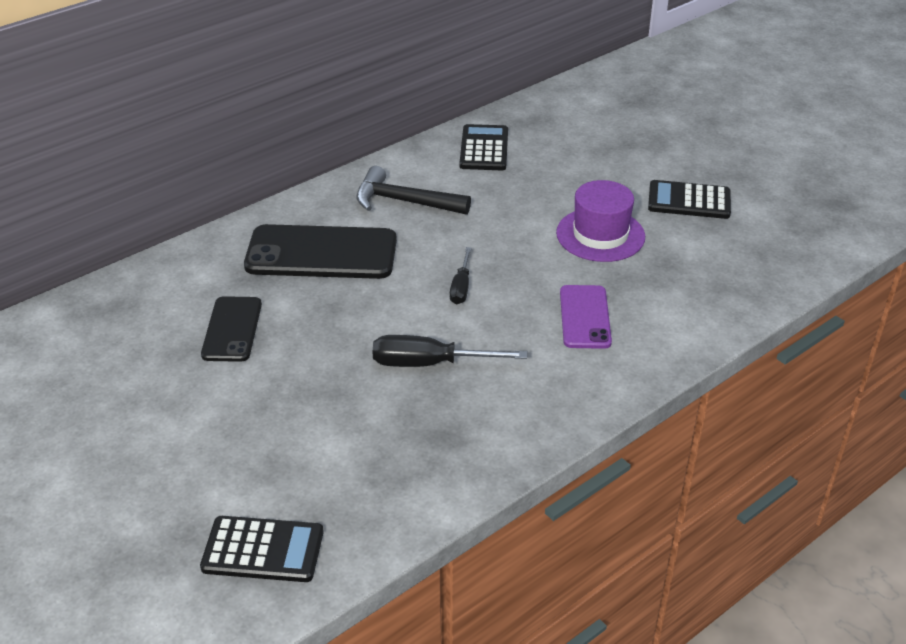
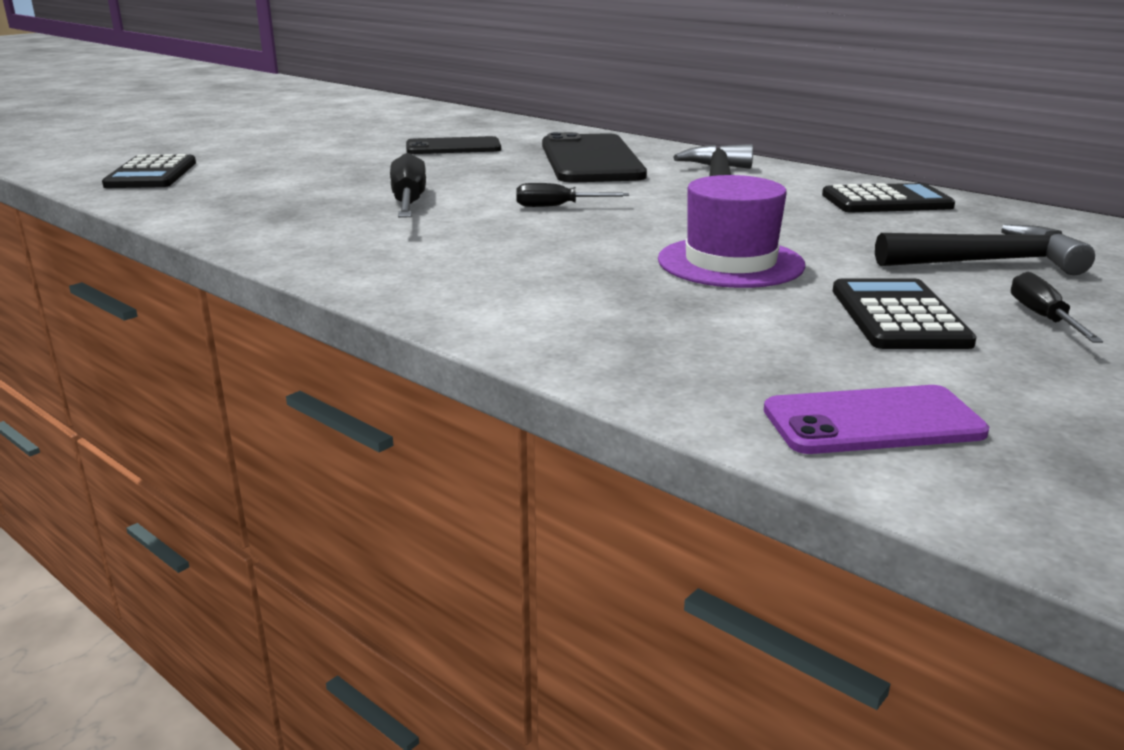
camera: 80 degrees right, 15 degrees down
(585, 317) = (519, 260): purple phone -> purple phone (872, 422)
(610, 150) = (988, 262): none -> black hammer
(691, 162) = (1042, 317): none -> black screwdriver

